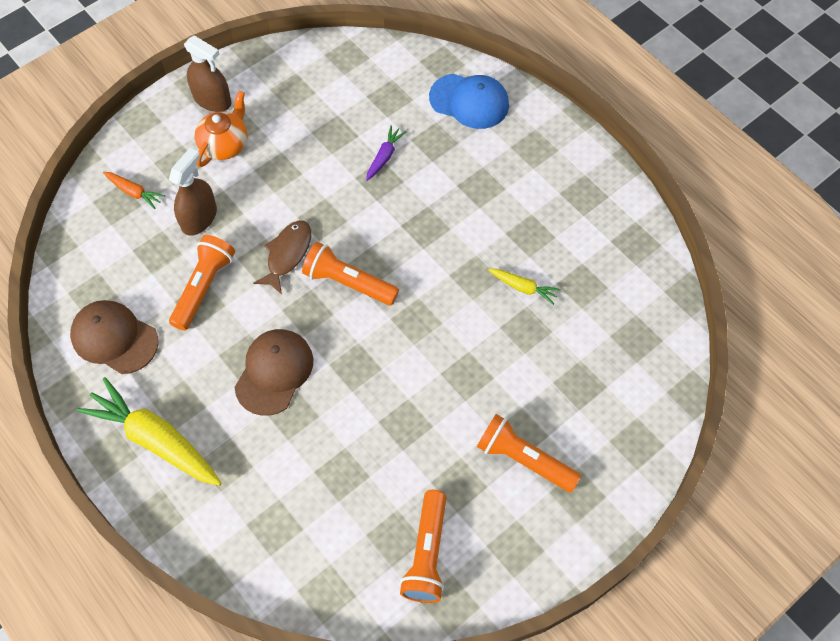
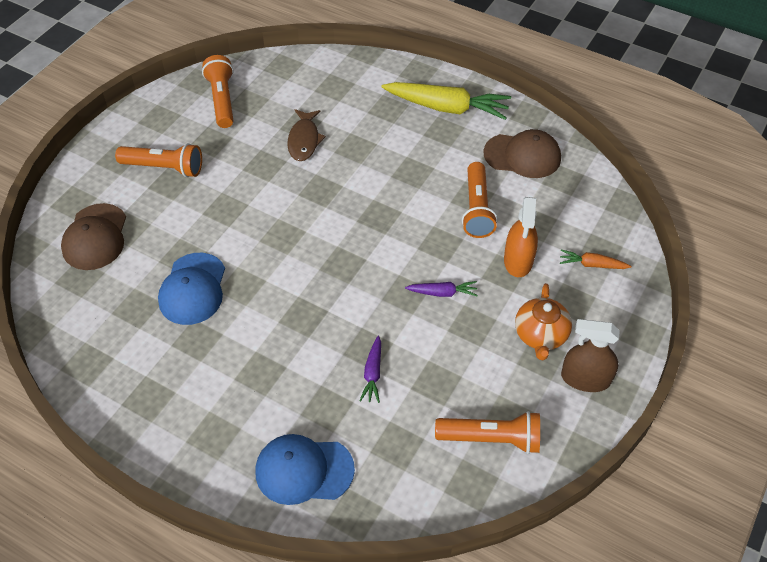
camera: 160 degrees right, 10 degrees down
(199, 218) = (518, 260): brown spray bottle -> orange spray bottle
(274, 372) = (383, 168): brown cap -> brown cap (95, 237)
(287, 254) = (420, 254): brown fish -> brown fish (304, 140)
(288, 209) = (442, 293): none -> purple carrot
(348, 282) = (354, 247): orange flashlight -> orange flashlight (491, 439)
(523, 288) = (193, 289): yellow carrot -> blue cap

